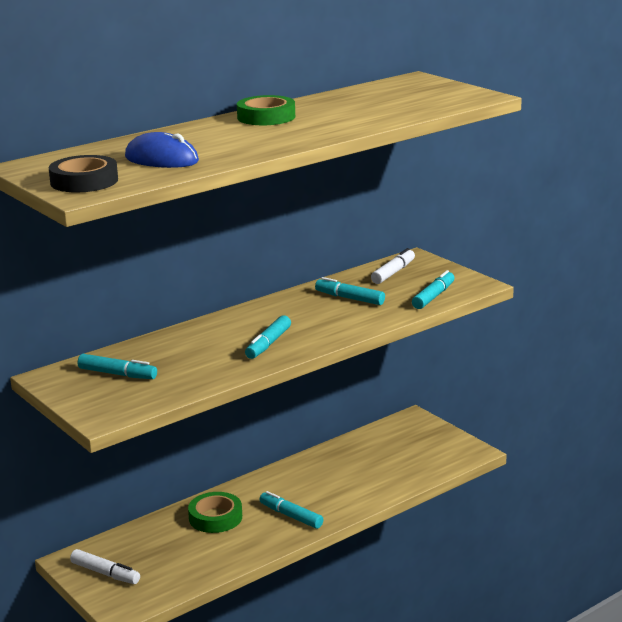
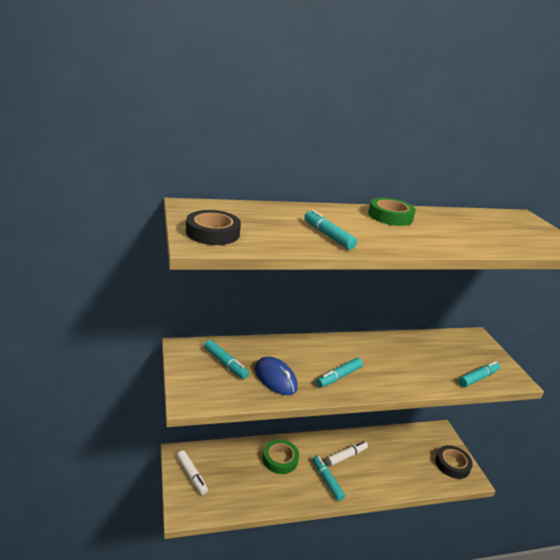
camera: 20 degrees right, 5 degrees up
(161, 159) = (285, 231): blue mouse -> blue mouse (275, 378)
(349, 298) = (416, 356): turquoise marker -> turquoise marker (328, 235)
(393, 272) = (457, 344): white marker -> white marker (346, 456)
(442, 447) = (452, 464): none -> black tape

